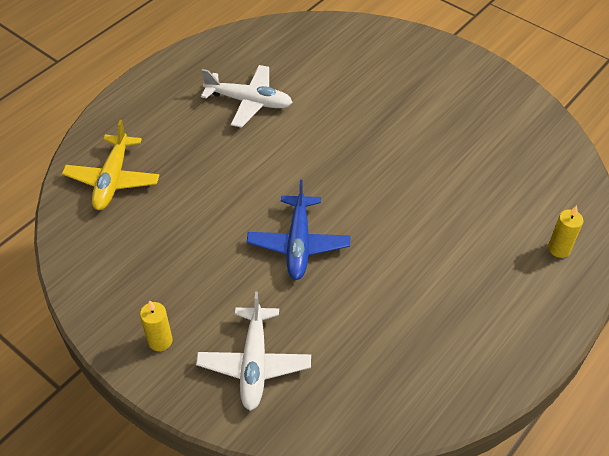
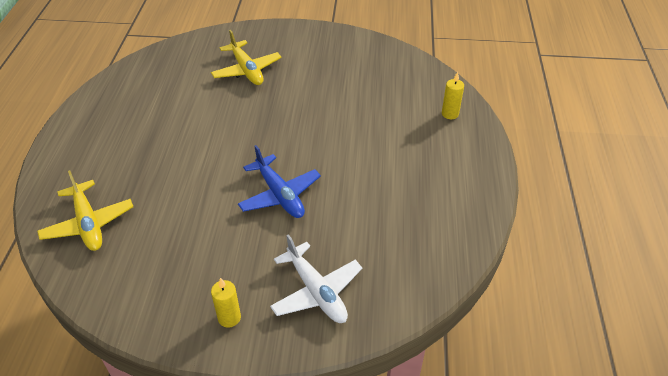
camera: 35 degrees left, 5 degrees down
(249, 102) = (160, 119): white plane -> none
(374, 86) = (247, 70): none -> yellow plane

